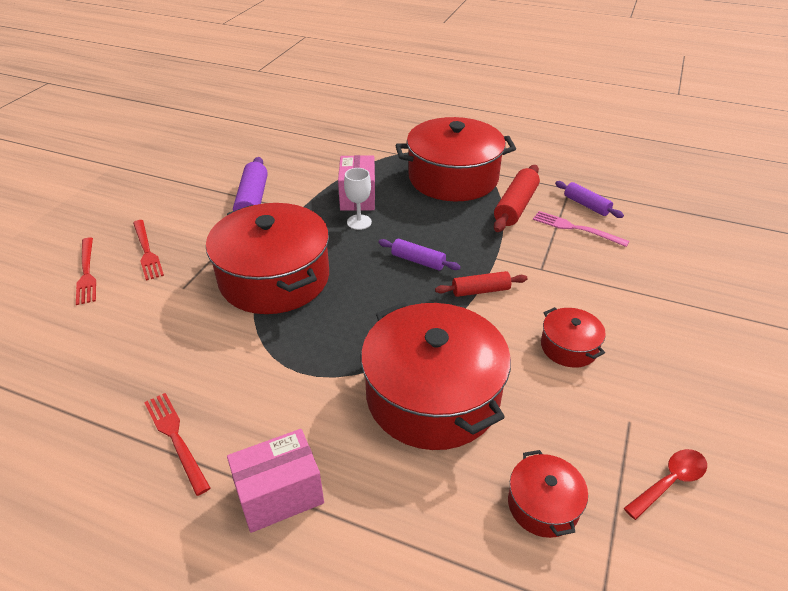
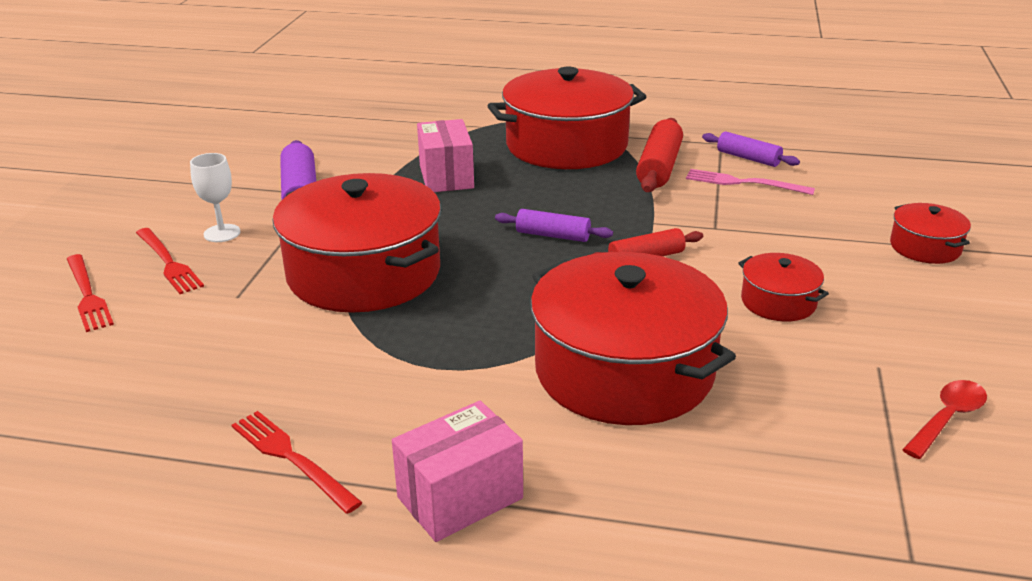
camera: 10 degrees left, 10 degrees down
(359, 222) = (458, 202): white goblet -> white goblet (222, 233)
(543, 505) = (804, 461): red pot -> red pot (925, 247)

